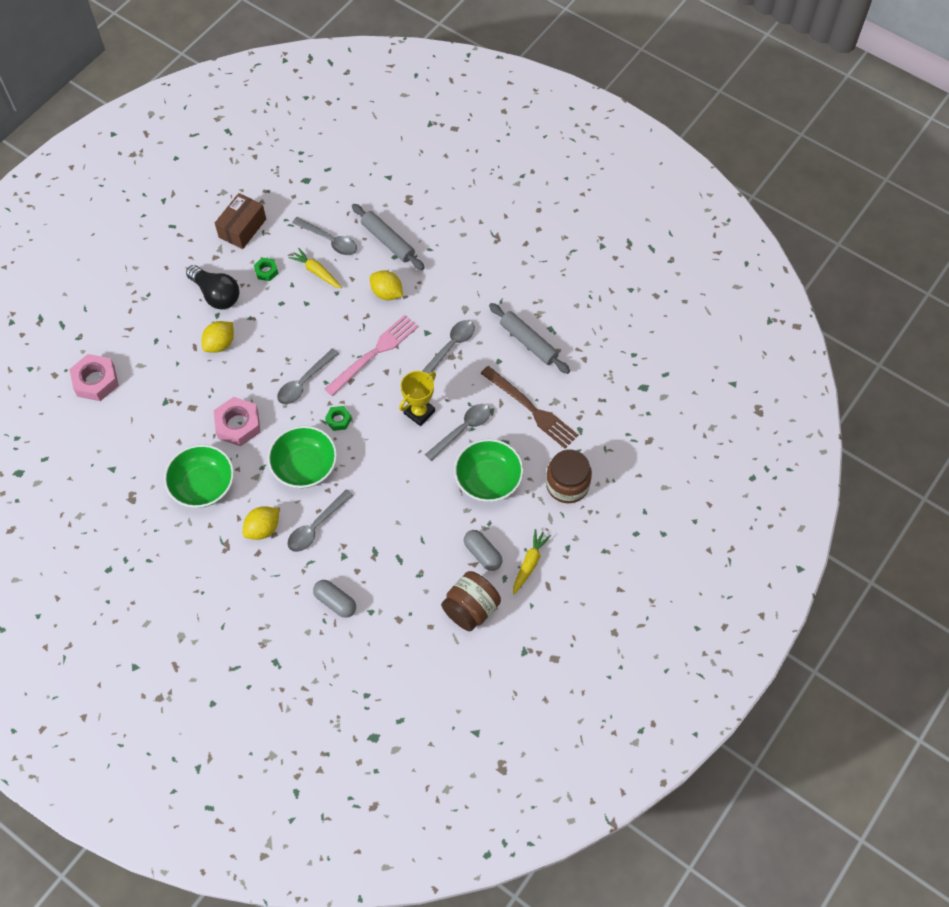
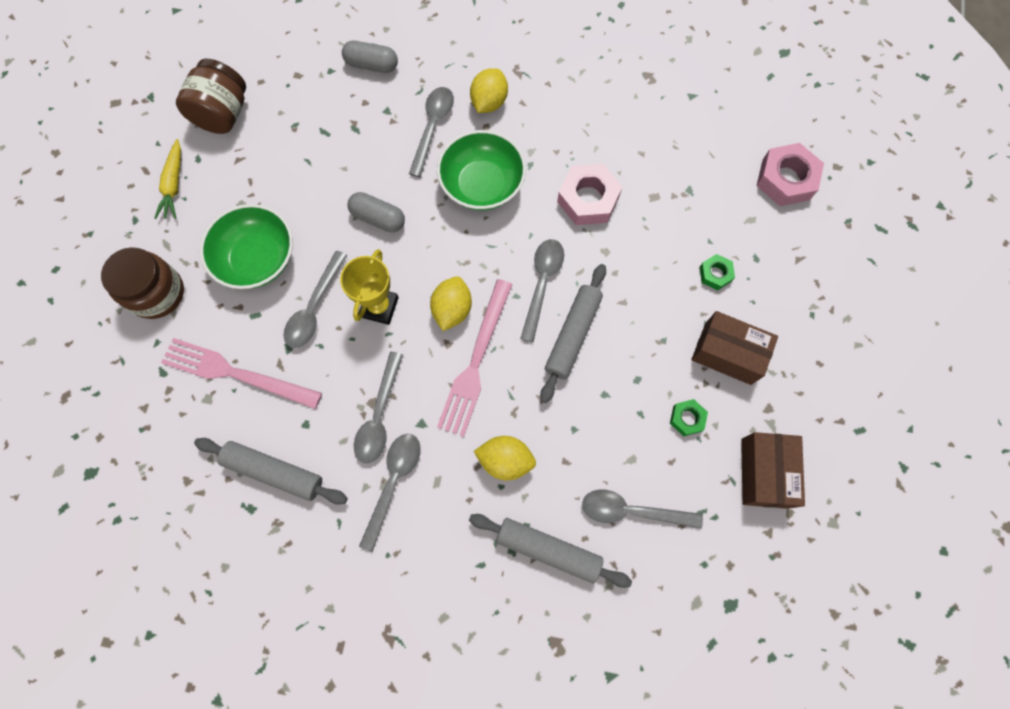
camera: 155 degrees right, 10 degrees up
(203, 485) = (582, 119): green bowl -> none
(216, 294) = (727, 353): black light bulb -> brown box
(220, 344) = (676, 288): yellow lemon -> yellow lemon (452, 310)
(304, 343) = (572, 335): none -> grey rolling pin
(316, 272) = (619, 449): yellow carrot -> none
(338, 420) = (473, 255): green nut -> green nut (715, 274)
(459, 308) = (393, 483): none -> grey spoon
(482, 554) = (232, 173): grey capsule -> grey capsule (378, 218)
(531, 409) = (236, 373): brown fork -> pink fork

